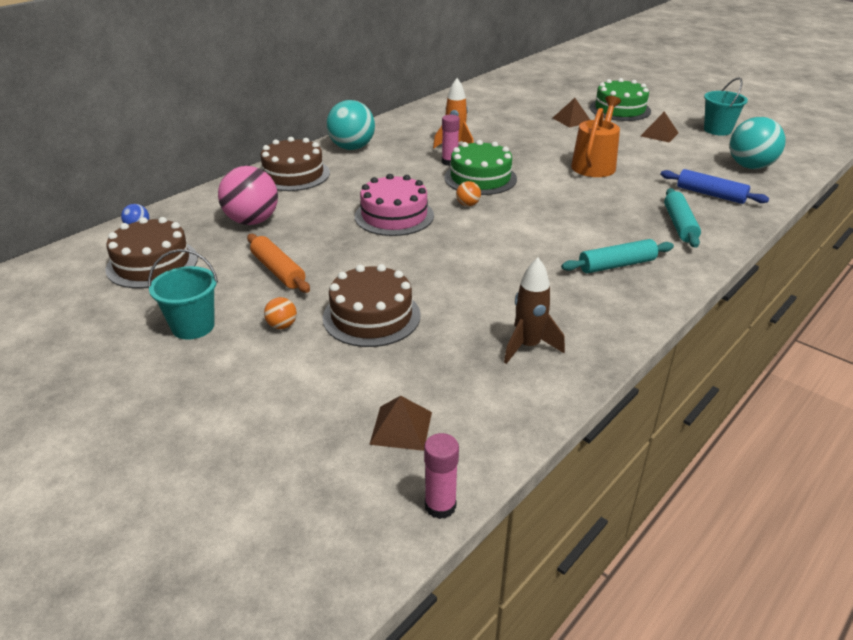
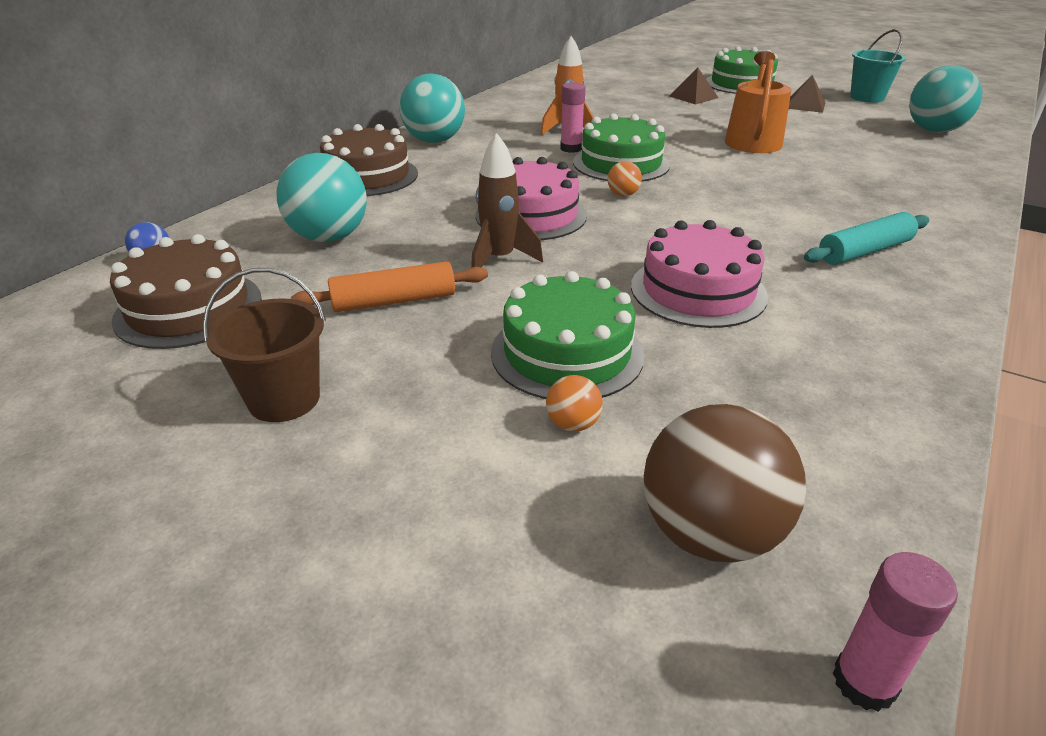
camera: 10 degrees left, 0 degrees up
(193, 326) = (284, 399): turquoise bucket -> brown bucket
(252, 221) = (329, 237): pink ball -> turquoise ball
(278, 271) = (394, 301): orange rolling pin -> orange rolling pin turned 60 degrees counterclockwise
(282, 326) = (432, 382): orange ball -> orange ball (573, 424)
(371, 316) = (567, 353): brown cake -> green cake
(401, 427) = (710, 533): brown pyramid -> brown ball
(479, 283) = (698, 290): none -> pink cake
(528, 346) = (823, 373): brown rocket -> brown rocket (499, 260)
(679, 225) = (905, 198): turquoise rolling pin -> none
(710, 194) = (914, 162): blue rolling pin -> none

